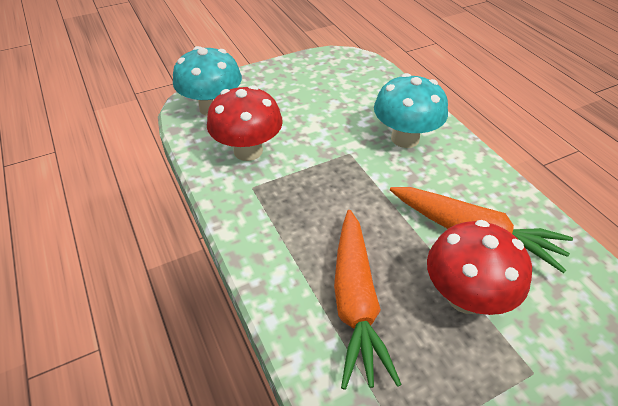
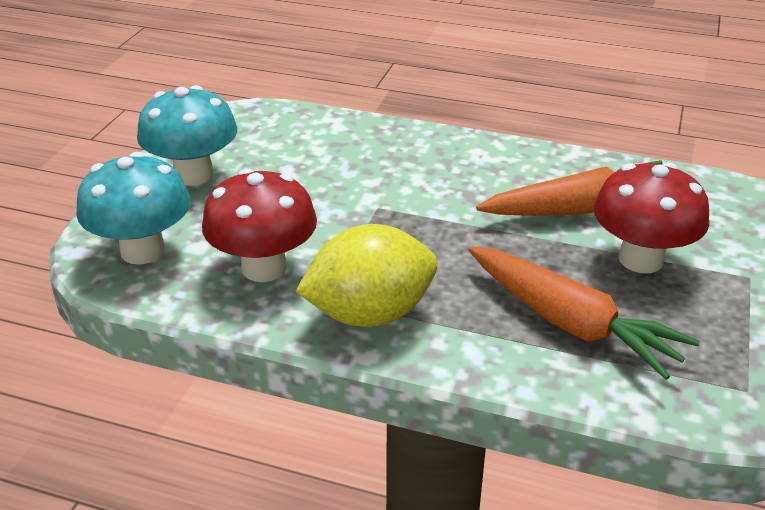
camera: 45 degrees left, 10 degrees down
(259, 211) = (370, 314): none -> yellow lemon
(405, 138) = (412, 164): turquoise mushroom -> turquoise mushroom (193, 175)

